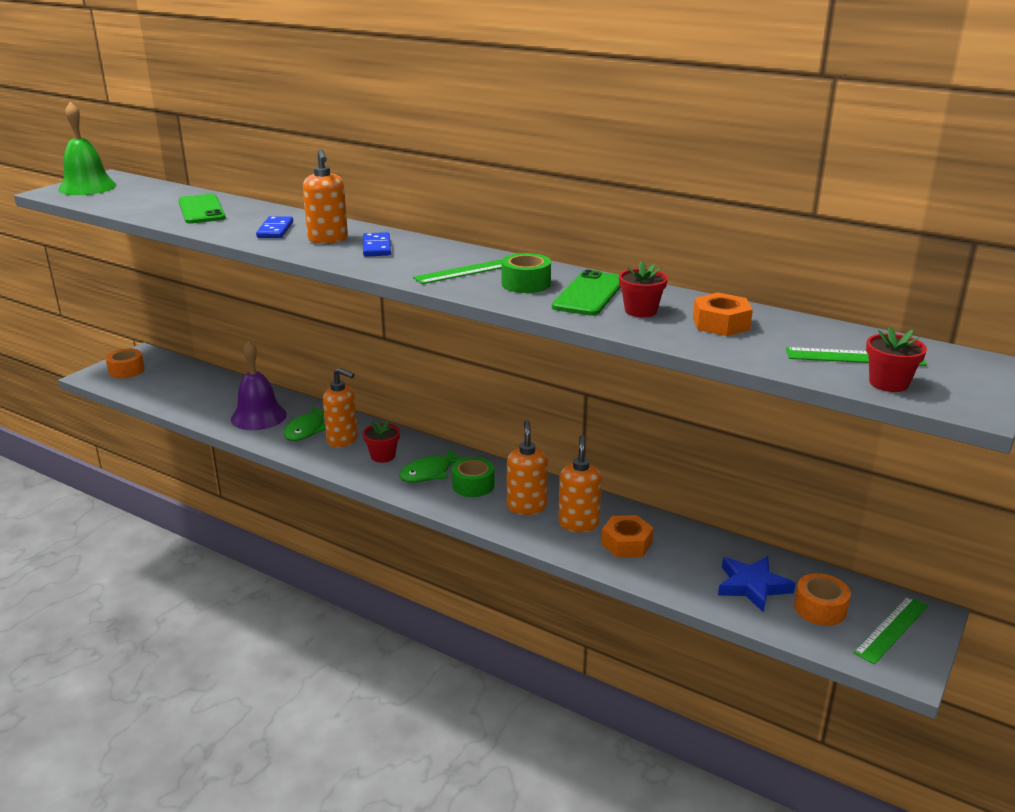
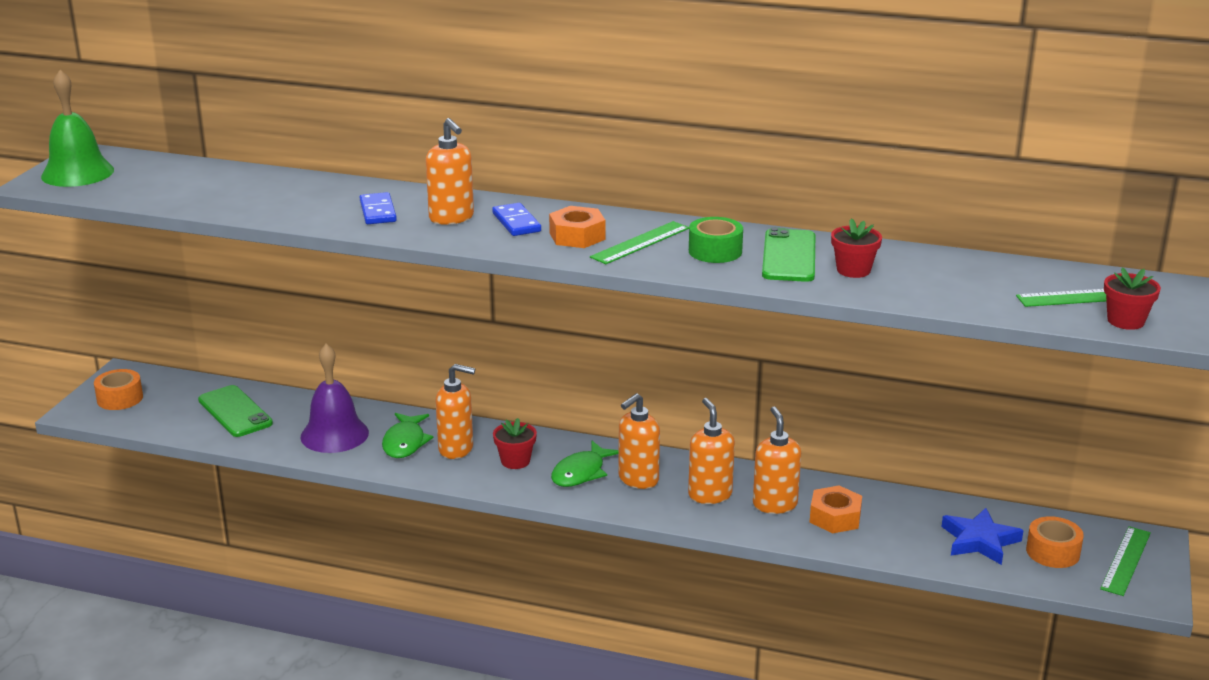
camera: 15 degrees left, 0 degrees up
(201, 210) = (260, 192): green phone -> green phone (235, 412)
(473, 485) = (638, 479): green tape -> orange soap dispenser
(721, 324) = (940, 276): orange nut -> orange nut (577, 236)

